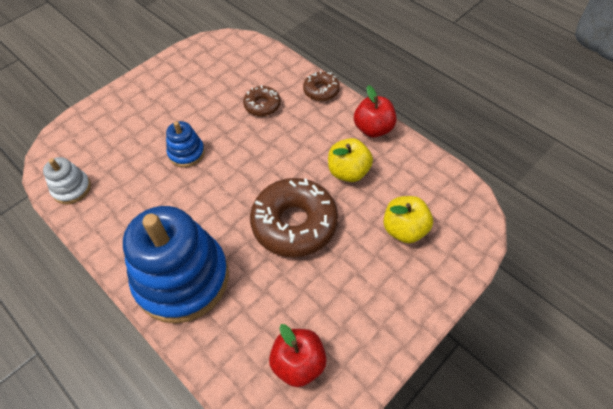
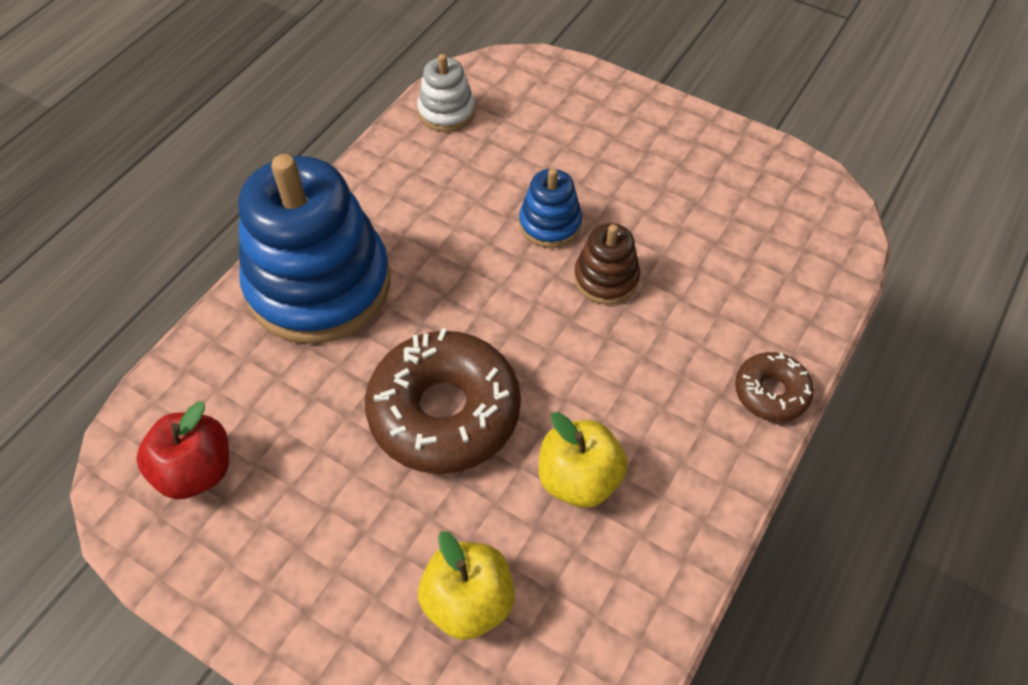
camera: 75 degrees right, 0 degrees up
(233, 136) = (606, 278): none -> brown stacking toy
(262, 105) = (694, 303): brown donut -> none
(373, 129) = (703, 508): red apple -> none

